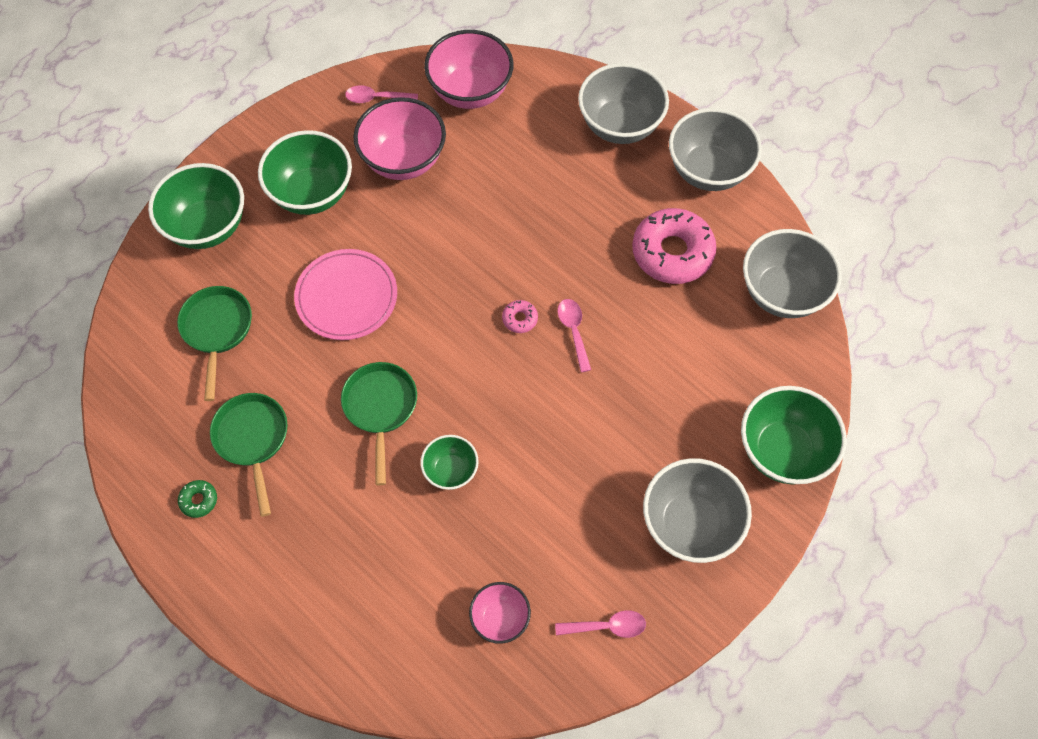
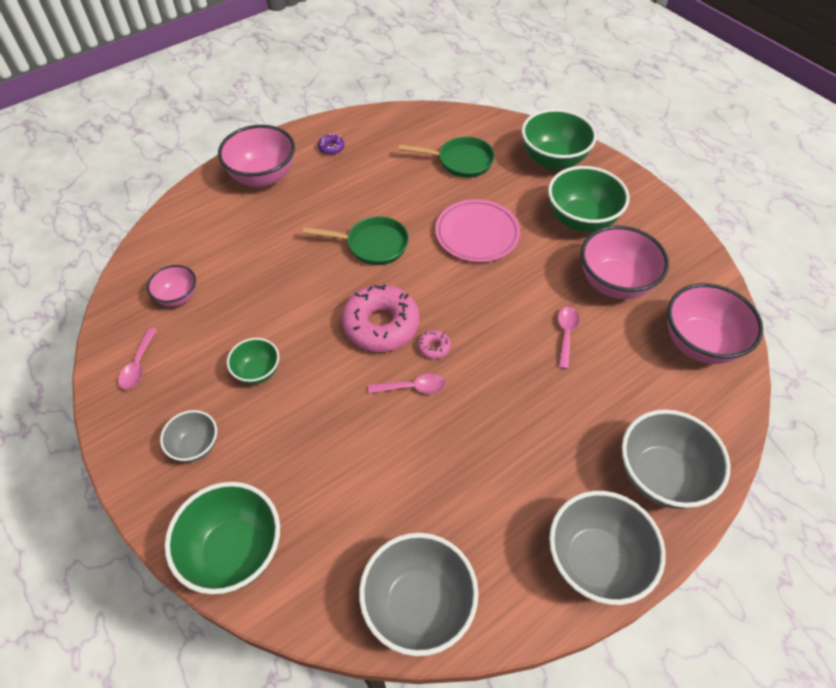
camera: 100 degrees right, 10 degrees down
(199, 500) = (331, 148): green donut -> purple donut
(253, 440) = (367, 175): green pan -> none
(268, 579) = (263, 177): none -> pink bowl
(376, 98) = (686, 270): pink spoon -> pink spoon (566, 334)
(451, 470) = (306, 282): green bowl -> green bowl (257, 372)
(672, 252) = (488, 495): pink donut -> pink donut (381, 325)
(690, 523) = (195, 446): grey bowl -> grey bowl, size x0.56

